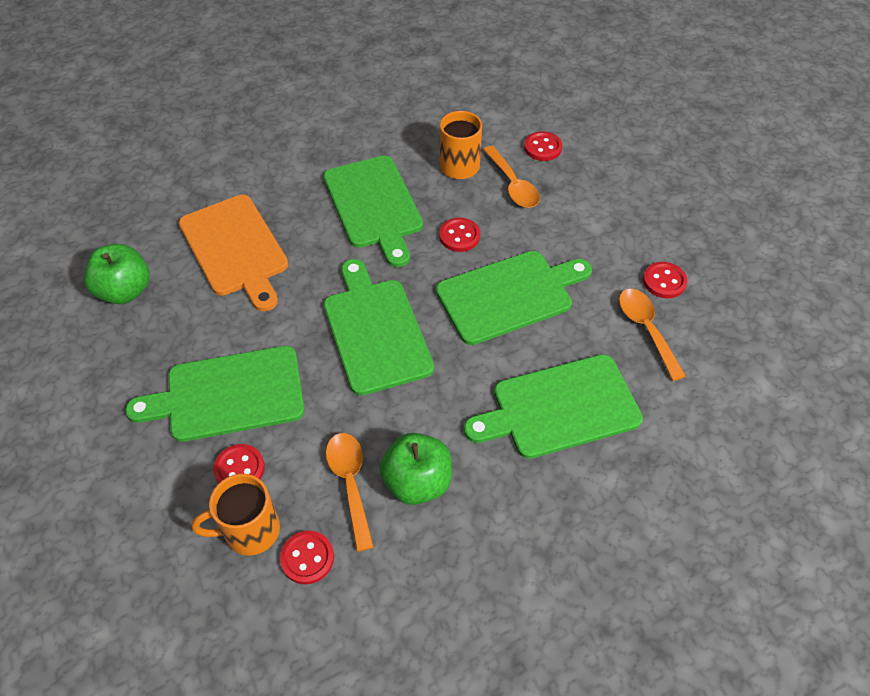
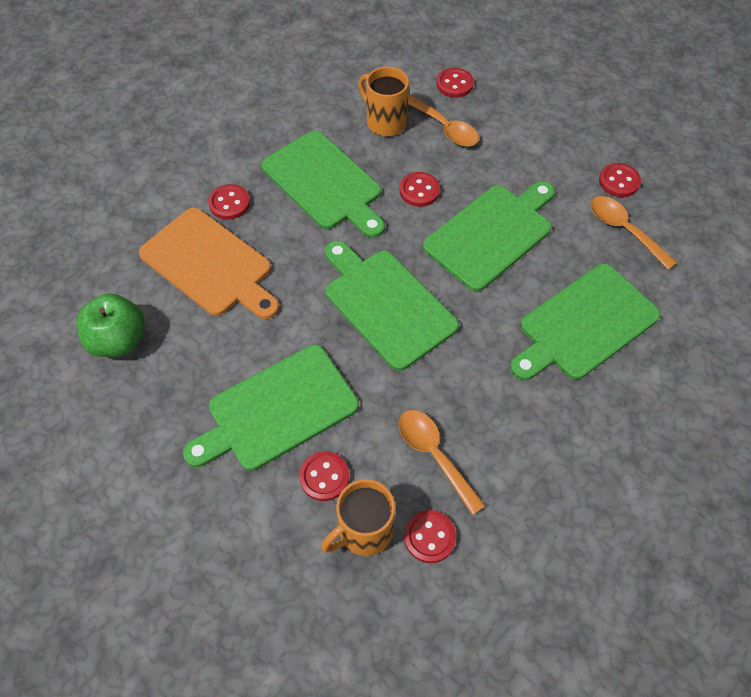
camera: 20 degrees left, 5 degrees up
(280, 200) = (229, 203): none -> red button
(417, 482) = (493, 433): green apple -> none

